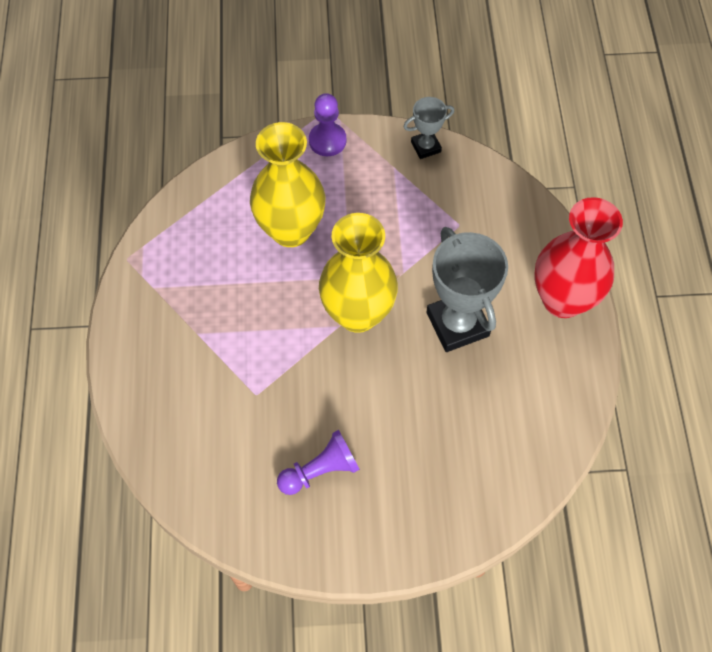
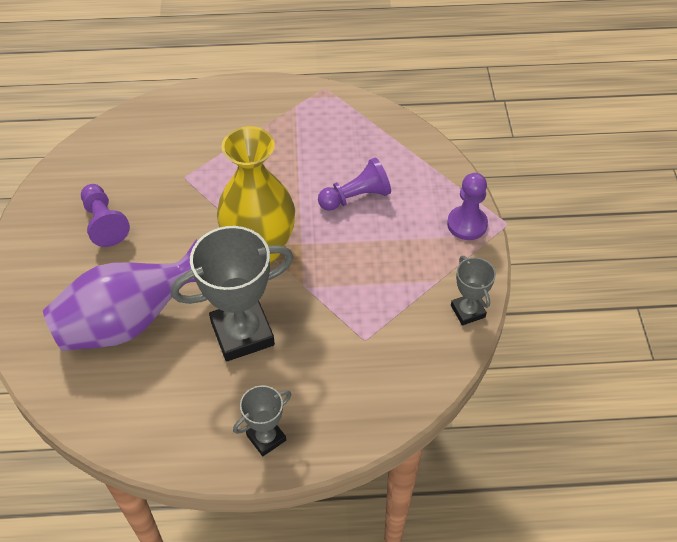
camera: 90 degrees right, 10 degrees down
(291, 230) = (356, 197): yellow vase -> purple pawn
(448, 426) = (130, 321): none -> purple vase
(563, 299) = (266, 438): red vase -> grey trophy

